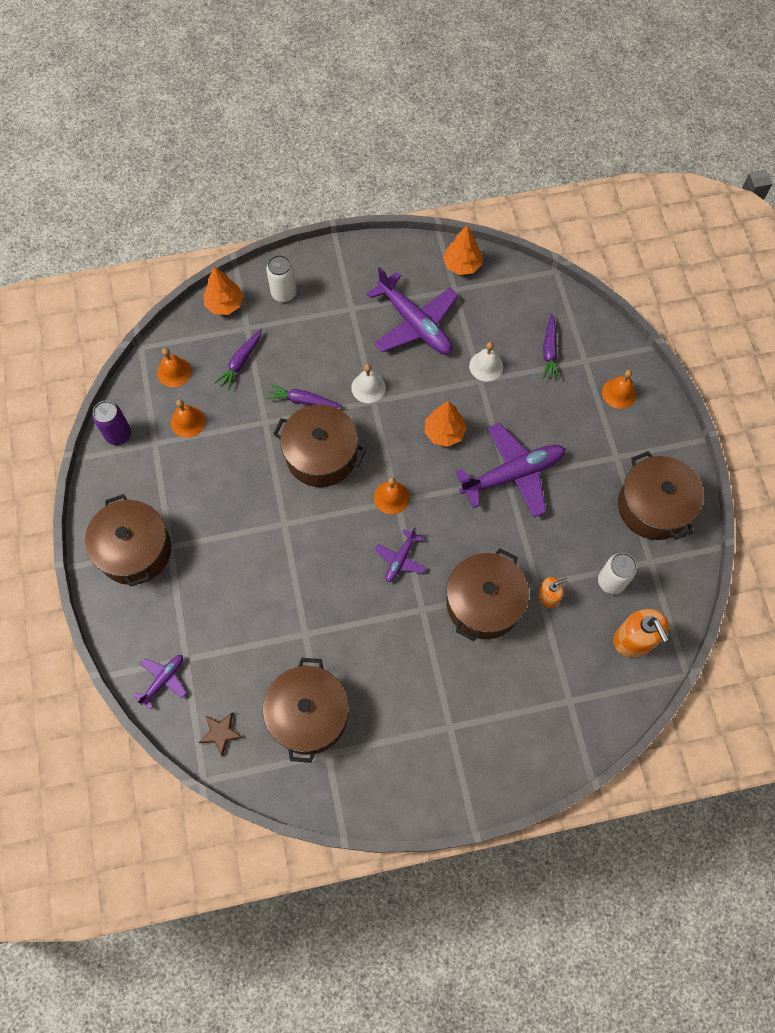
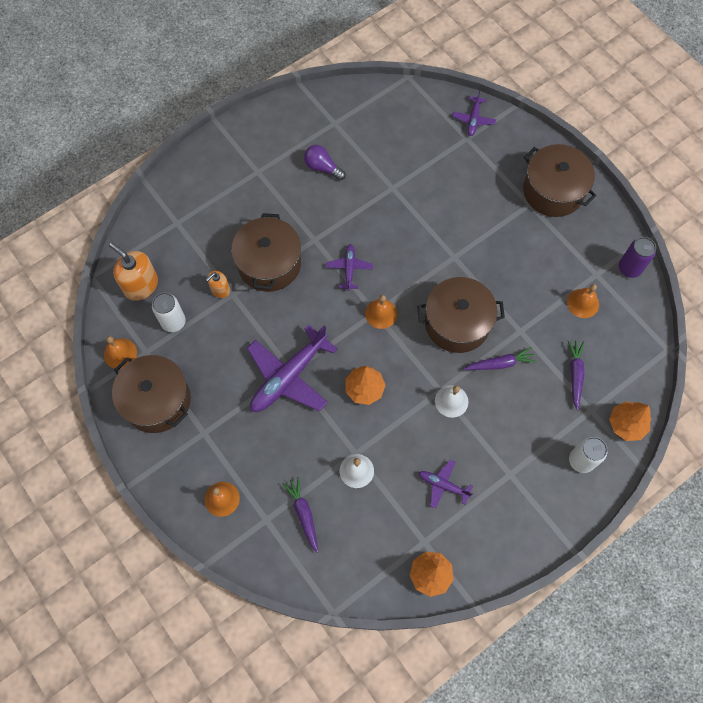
camera: 155 degrees right, 0 degrees up
(174, 372) = (624, 340): orange bell -> orange bell (120, 353)
(220, 733) = (414, 106): brown star -> none
(308, 715) = (361, 139): brown pot -> none
(371, 697) = (322, 167): none -> purple light bulb
(415, 324) = (443, 485): purple plane -> purple plane, size x0.50

